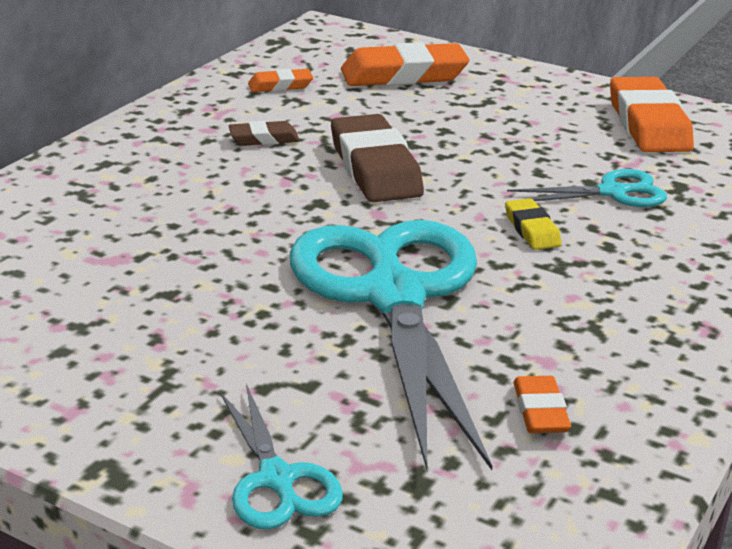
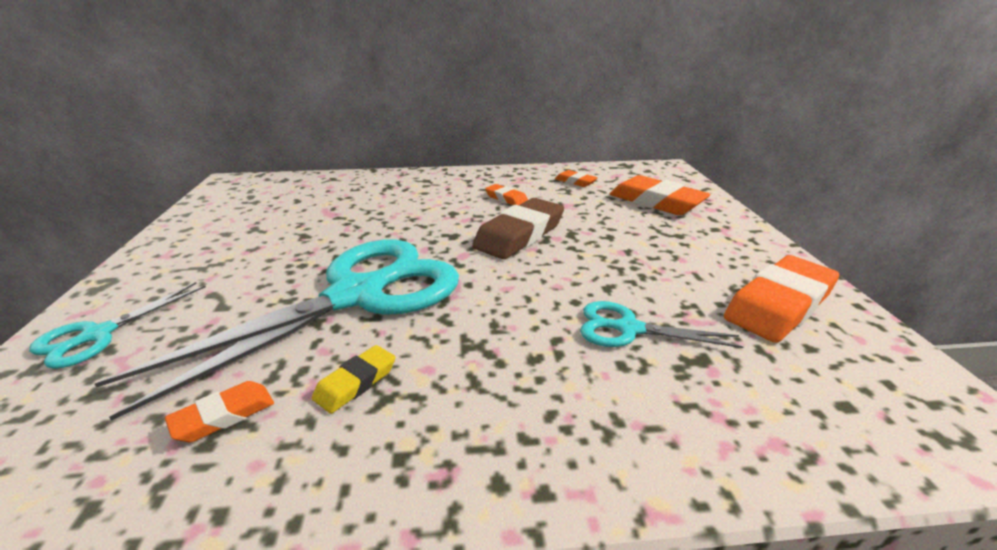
camera: 55 degrees right, 0 degrees up
(264, 139) = (506, 198): brown eraser -> orange eraser
(532, 229) = (513, 314): yellow eraser -> yellow eraser (356, 383)
(612, 192) = (628, 329): turquoise scissors -> turquoise scissors turned 150 degrees clockwise

